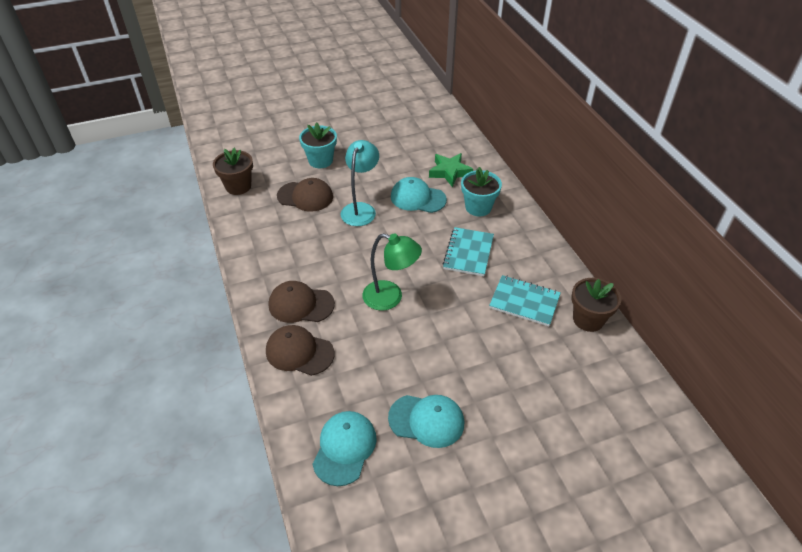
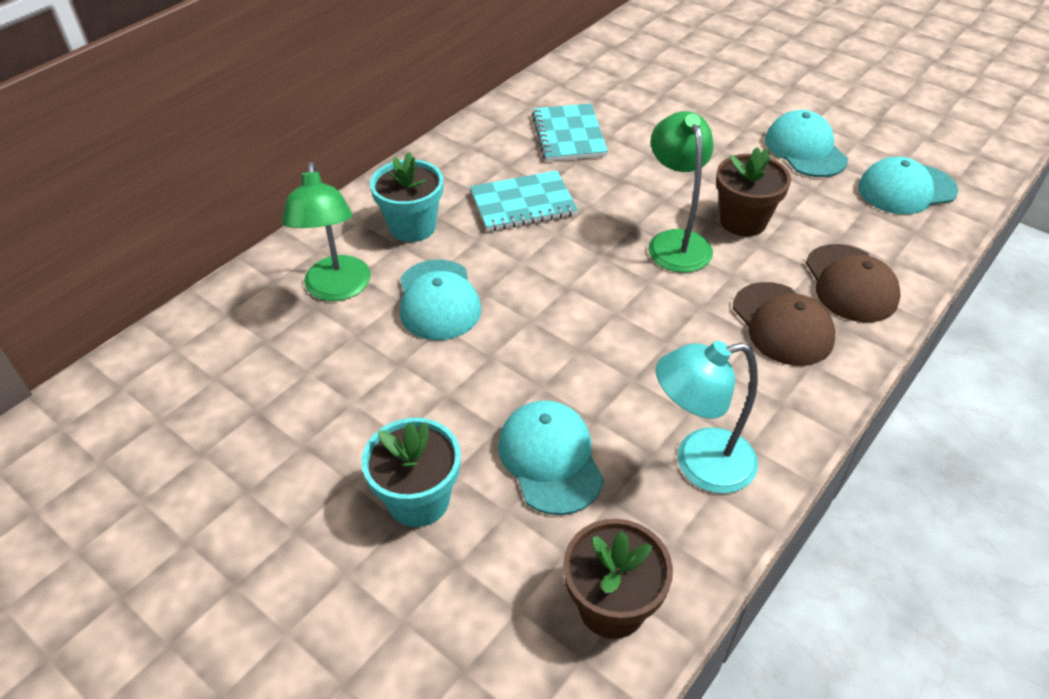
camera: 120 degrees left, 0 degrees up
(305, 196) = (550, 459): brown cap -> turquoise cap
(361, 209) = (522, 359): turquoise lamp -> turquoise lamp (699, 464)
(450, 172) = (337, 289): green star -> green lamp
(588, 319) = (551, 89): brown flower pot -> brown flower pot (743, 221)

